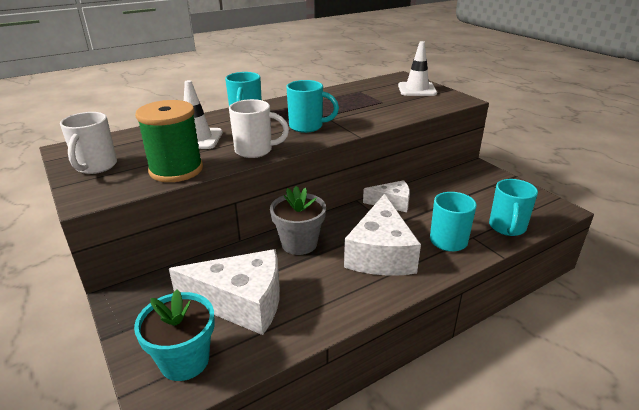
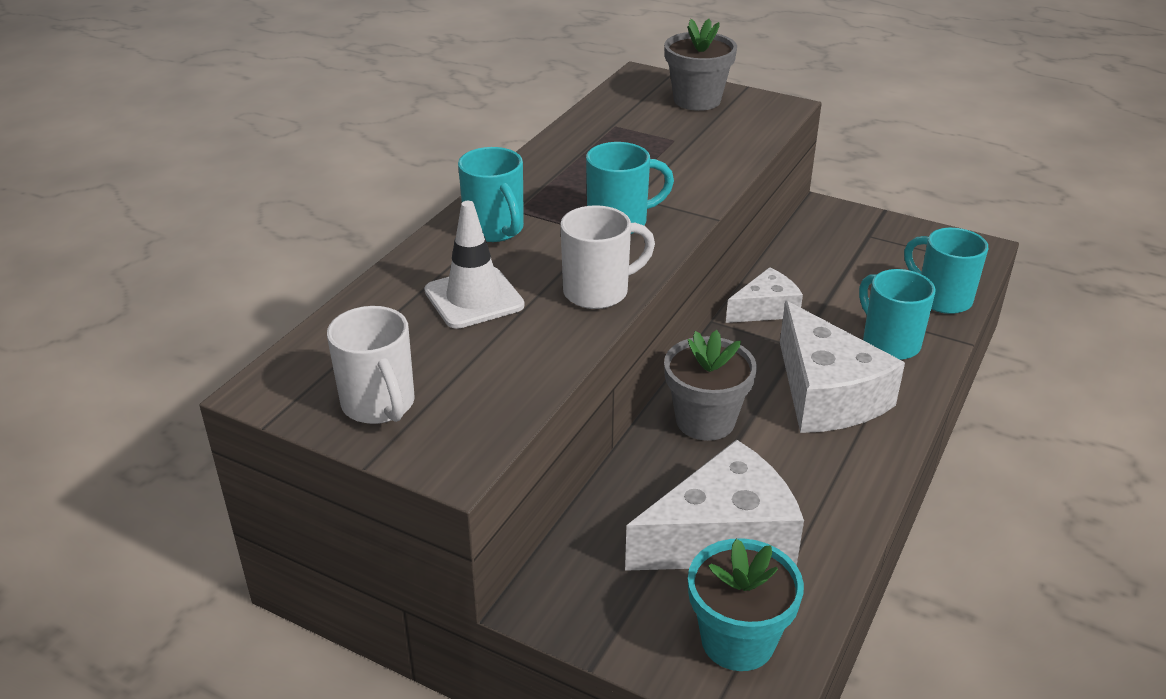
camera: 30 degrees left, 5 degrees up
(176, 170) = (524, 366): green spool -> none
(417, 89) = (697, 100): white traffic cone -> grey flower pot
(507, 228) = (942, 299): turquoise mug -> turquoise mug turned 150 degrees clockwise

